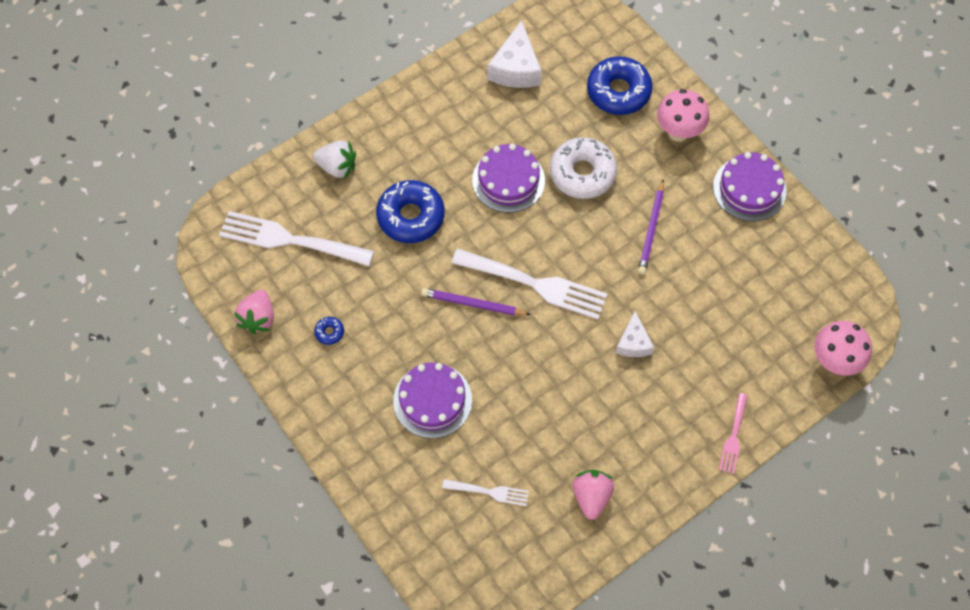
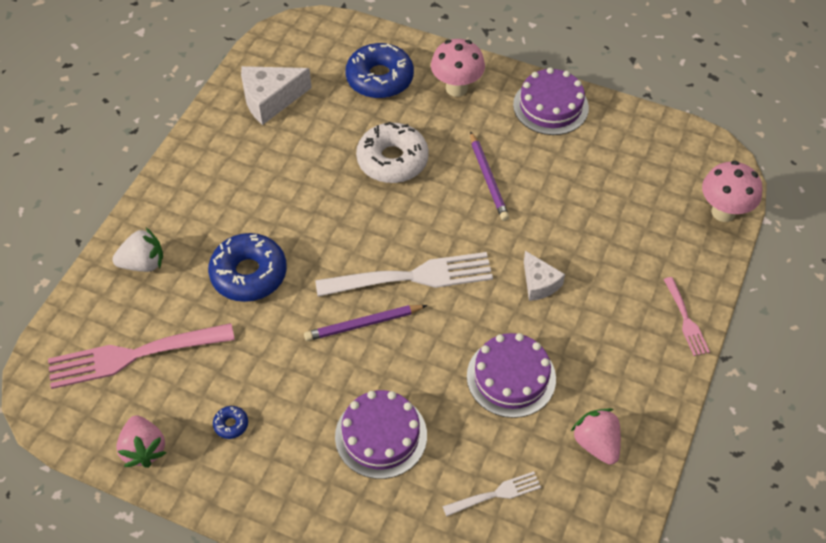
camera: 30 degrees left, 10 degrees down
(290, 240) = (133, 355): white fork -> pink fork
(508, 180) = (326, 197): purple cake -> purple cake (511, 377)
(516, 68) = (270, 100): white cheese -> white cheese turned 90 degrees clockwise

